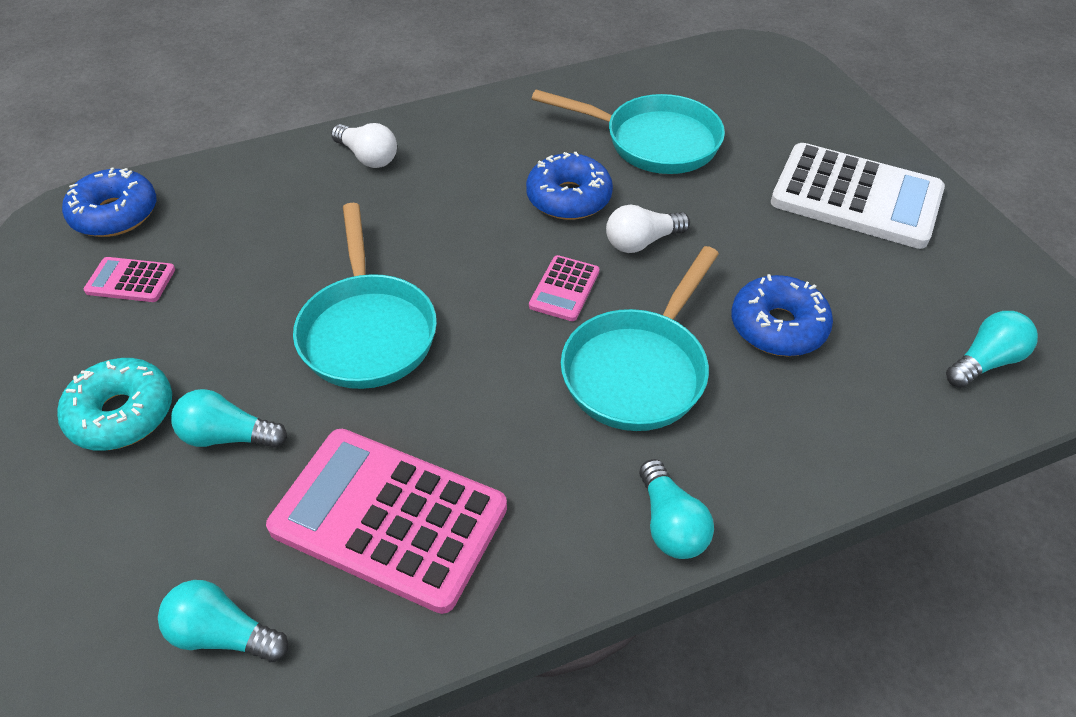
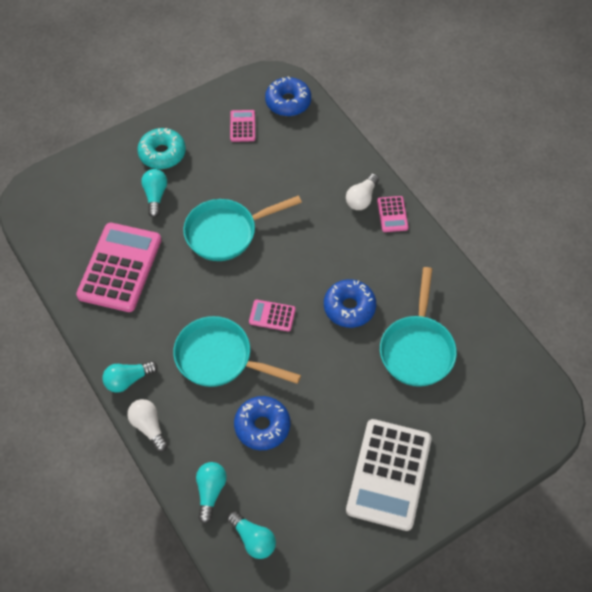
camera: 80 degrees right, 10 degrees up
(223, 634) = (63, 225): turquoise light bulb -> turquoise light bulb (210, 492)
(412, 131) = (392, 214): none -> pink calculator
(642, 242) = (318, 351): white light bulb -> white light bulb (149, 427)

